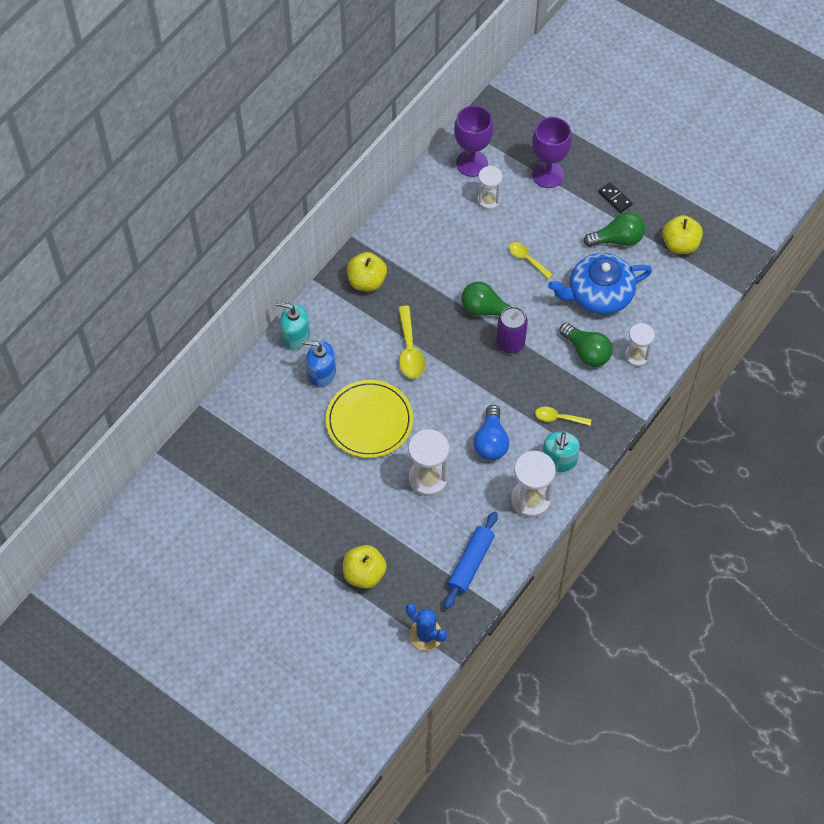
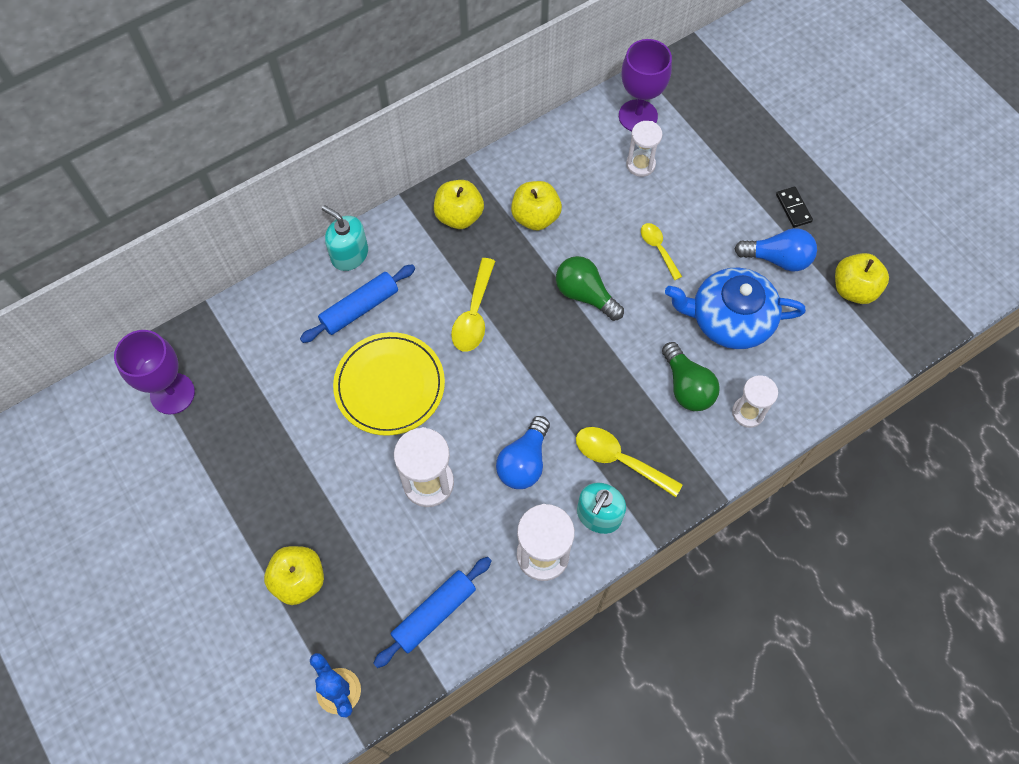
camera: 20 degrees right, 5 degrees up
(321, 373) = (360, 308): blue soap dispenser -> blue rolling pin
(425, 264) = (535, 217): none -> yellow apple
(510, 343) = (598, 344): purple can -> none
(547, 174) = (722, 156): purple goblet -> purple goblet (172, 393)
(558, 418) = (619, 459): yellow spoon -> yellow spoon, size x1.56
(617, 239) = (777, 258): green light bulb -> blue light bulb

